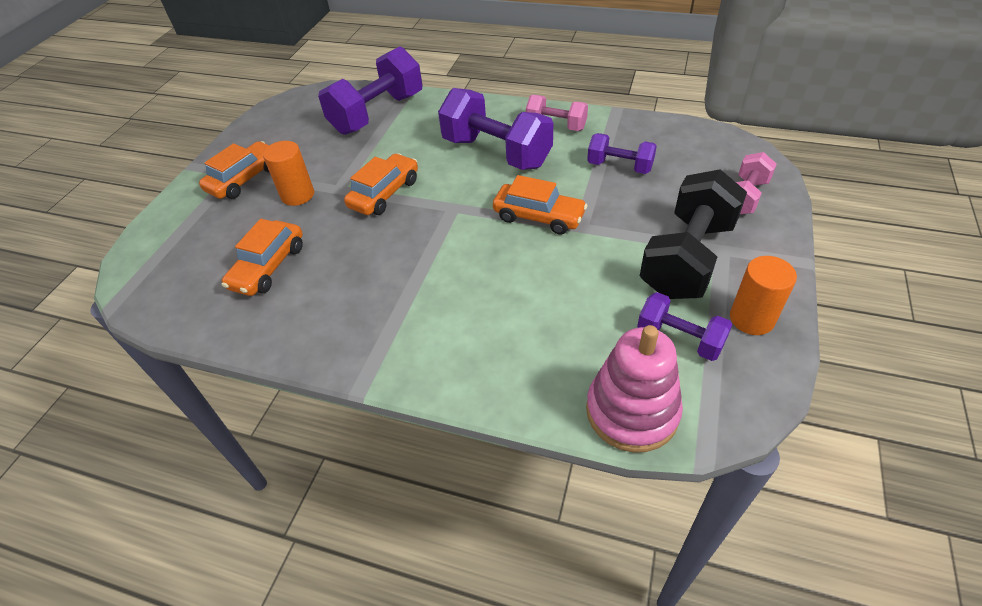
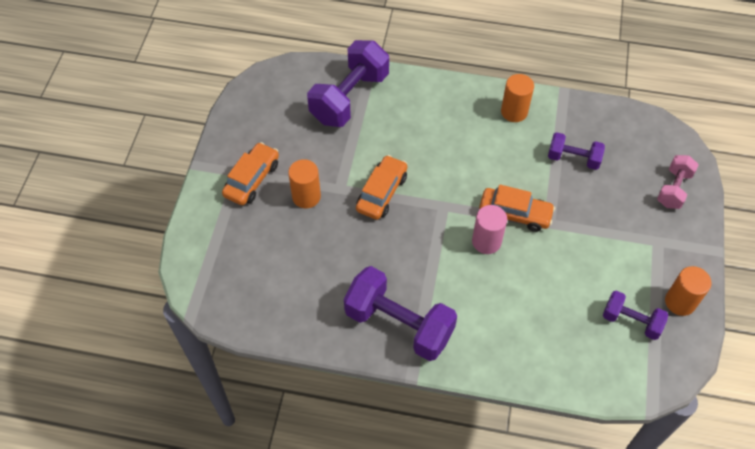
camera: 10 degrees left, 10 degrees up
(268, 267) = (307, 272): orange car -> none
(496, 152) = (468, 144): purple dumbbell -> purple dumbbell (399, 324)
(497, 243) = (486, 241): none -> pink cylinder
(556, 126) = (514, 112): pink dumbbell -> orange cylinder
(632, 411) = (603, 379): pink stacking toy -> none
(687, 258) = (632, 251): black dumbbell -> none

